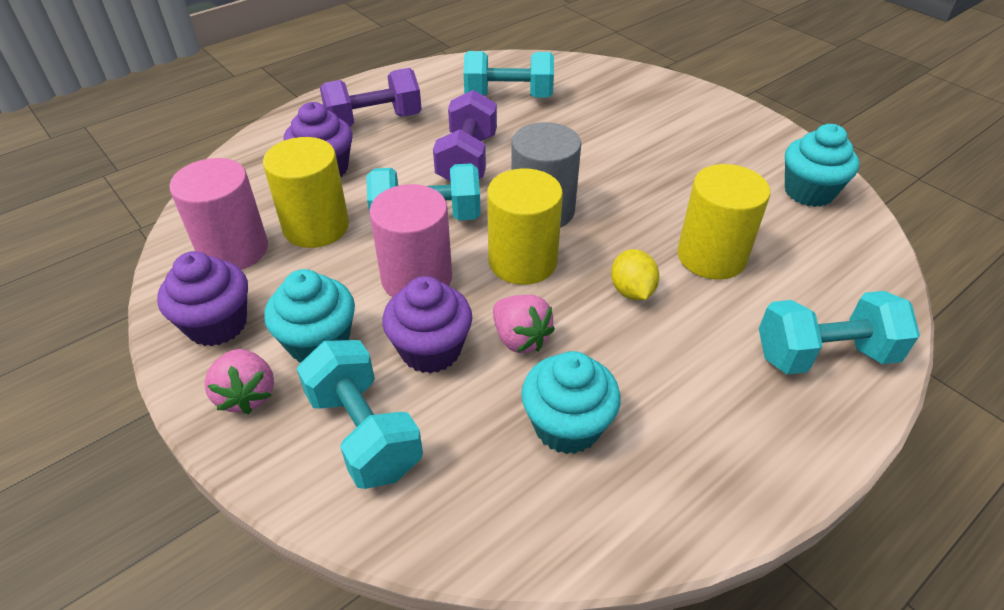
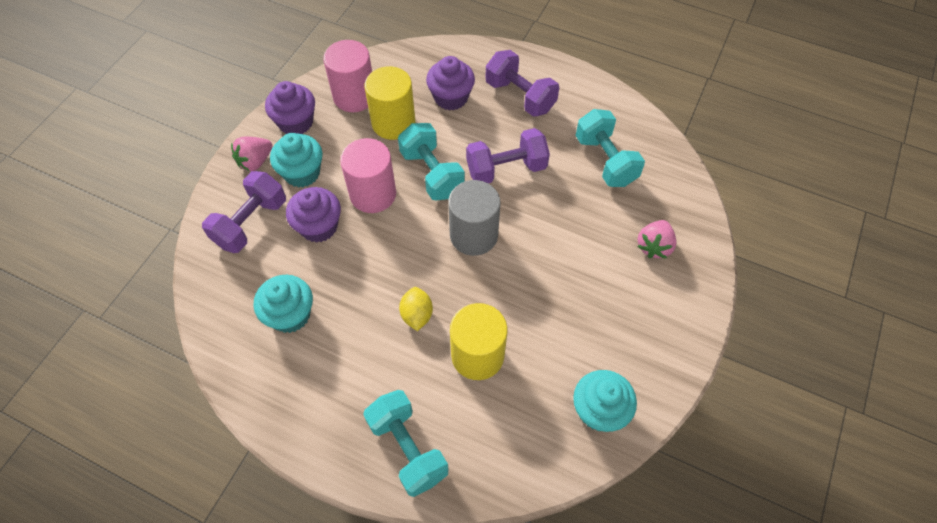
camera: 65 degrees right, 15 degrees up
(364, 432) = (251, 223): turquoise dumbbell -> purple dumbbell
(520, 338) = (346, 267): pink strawberry -> pink strawberry (654, 246)
(522, 261) = (415, 243): yellow cylinder -> none
(631, 291) = (417, 315): yellow lemon -> yellow lemon turned 60 degrees counterclockwise

